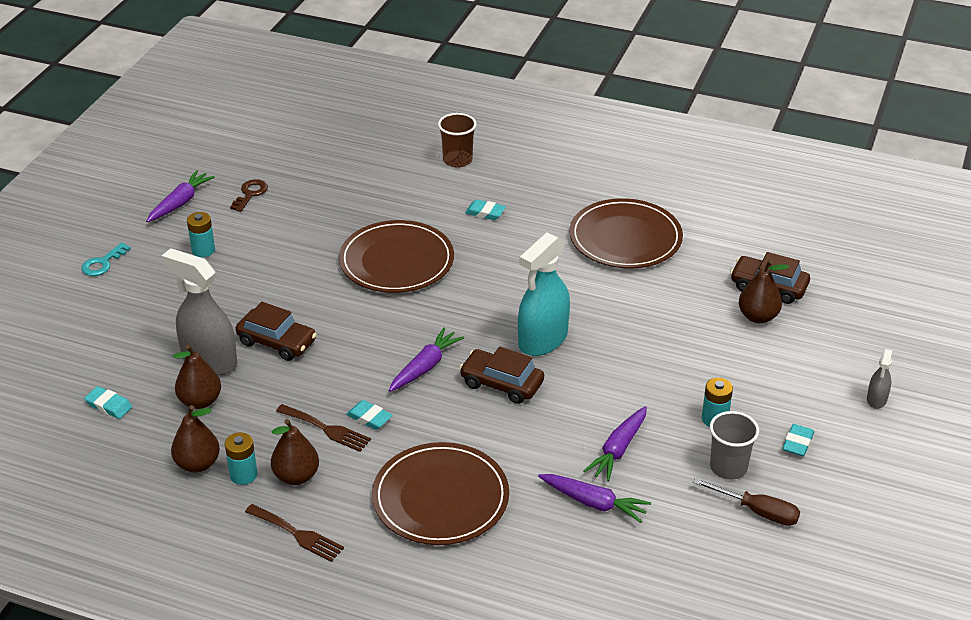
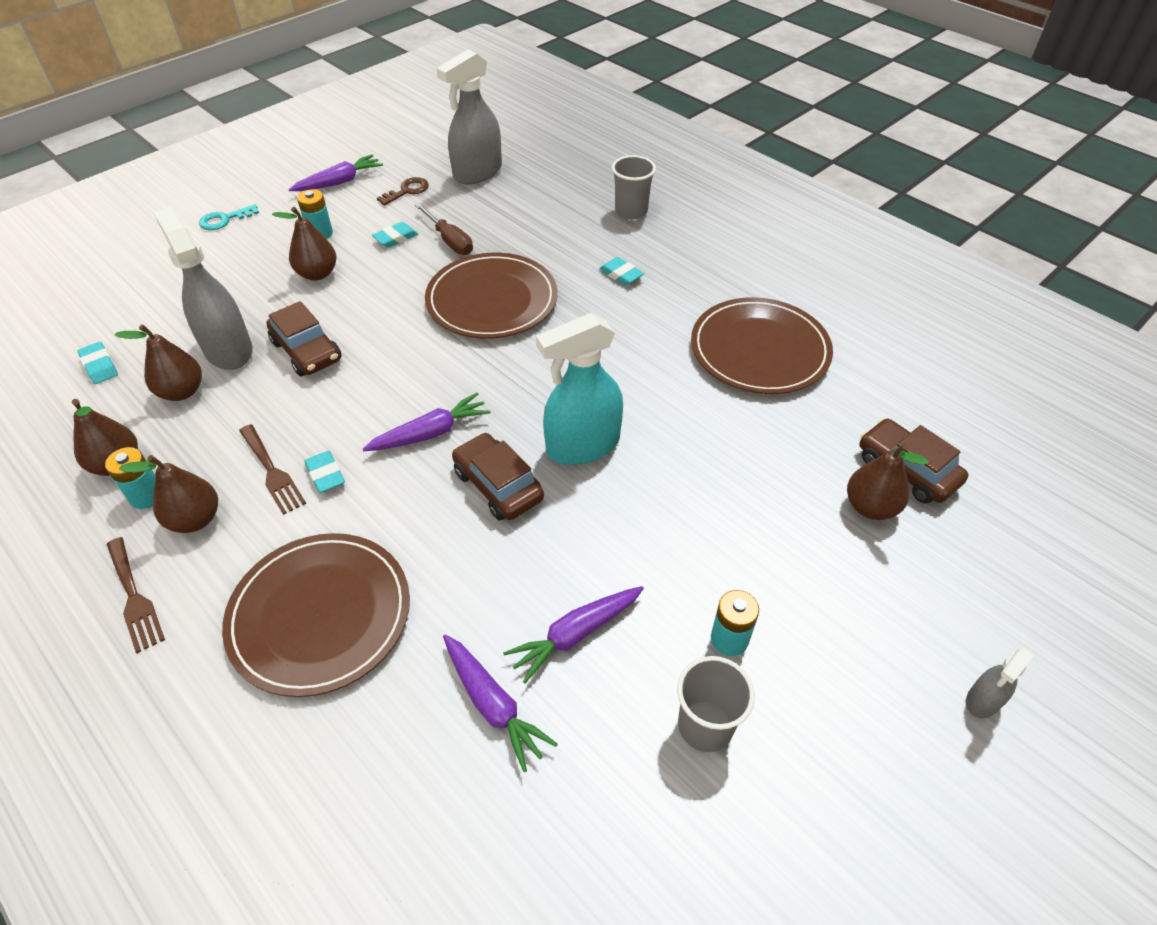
camera: 25 degrees right, 10 degrees up
(231, 283) = (317, 274): none -> brown pear
(300, 162) = (477, 173): none -> grey spray bottle
(457, 160) = (631, 211): brown cup -> grey cup
(757, 511) = (706, 822): brown screwdriver -> brown screwdriver (449, 240)
(797, 443) = (827, 727): turquoise eraser -> turquoise eraser (396, 238)

